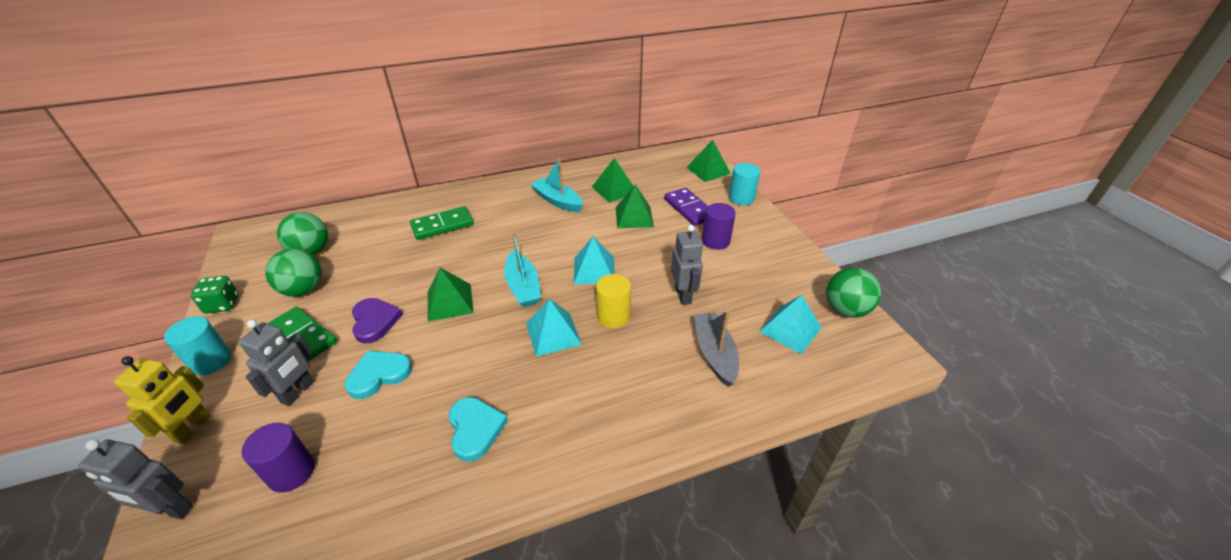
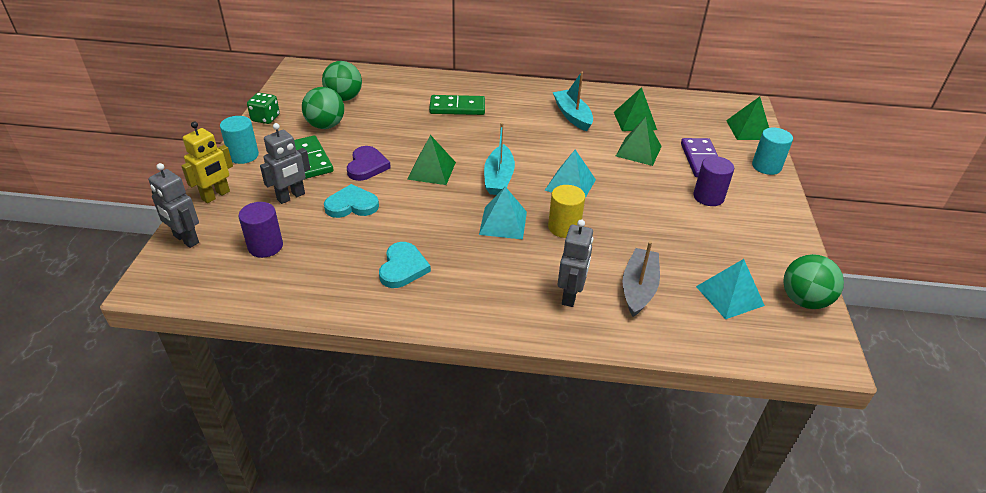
camera: 25 degrees right, 0 degrees up
(683, 295) = (641, 232): grey robot -> grey robot (570, 295)

